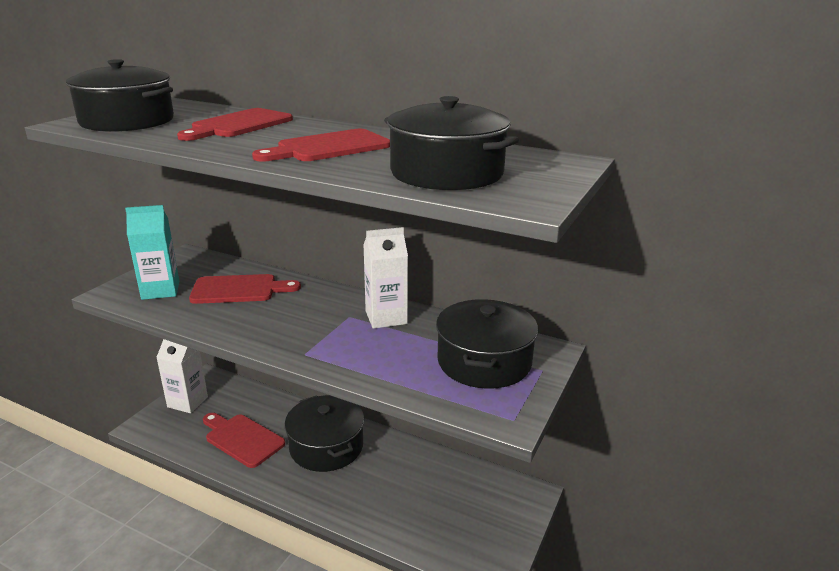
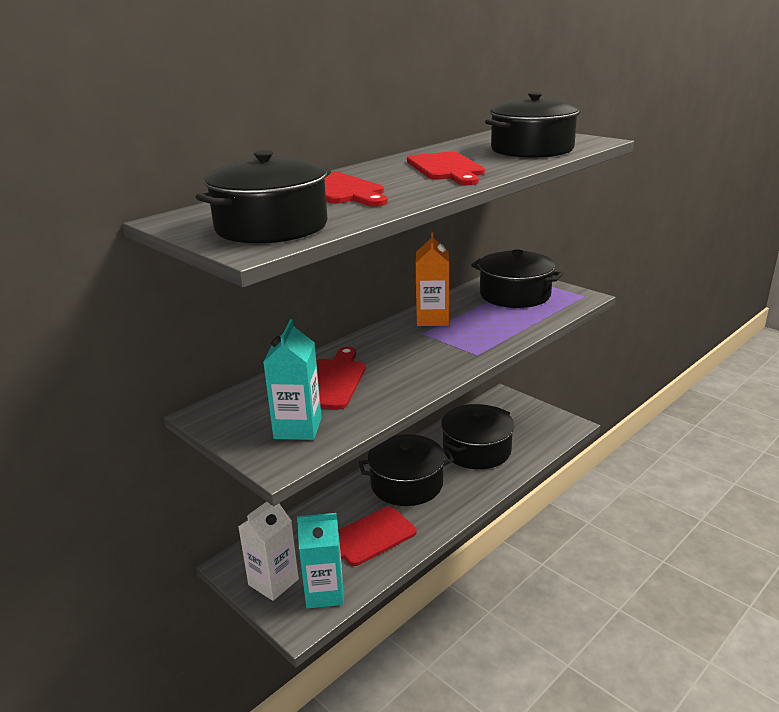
camera: 70 degrees left, 0 degrees up
(174, 430) = (324, 593): none -> turquoise carton
(386, 317) = (432, 319): white carton -> orange carton
(402, 488) = (476, 450): none -> black pot

